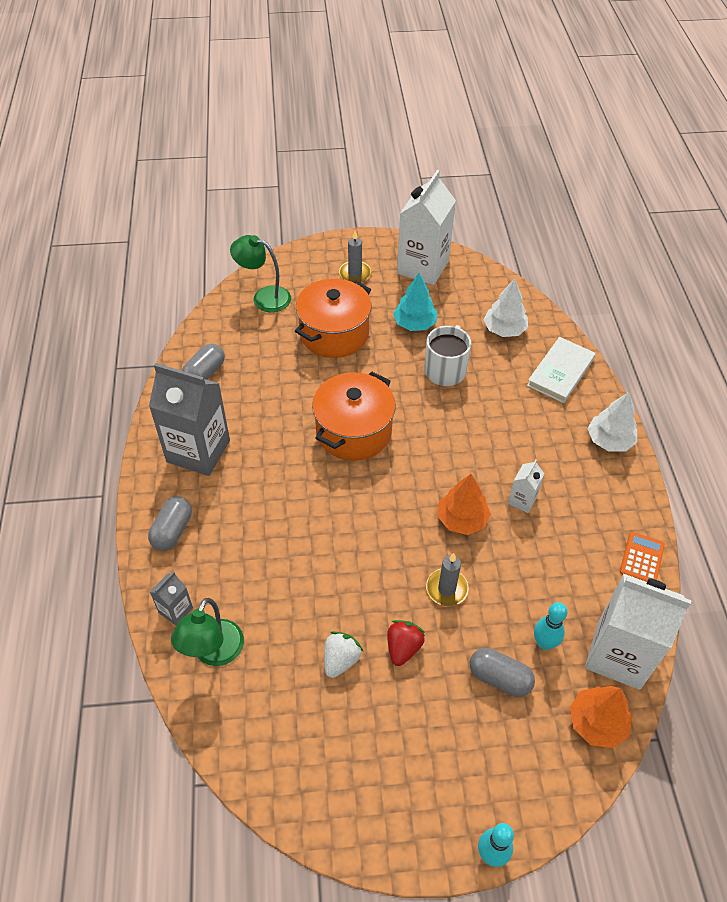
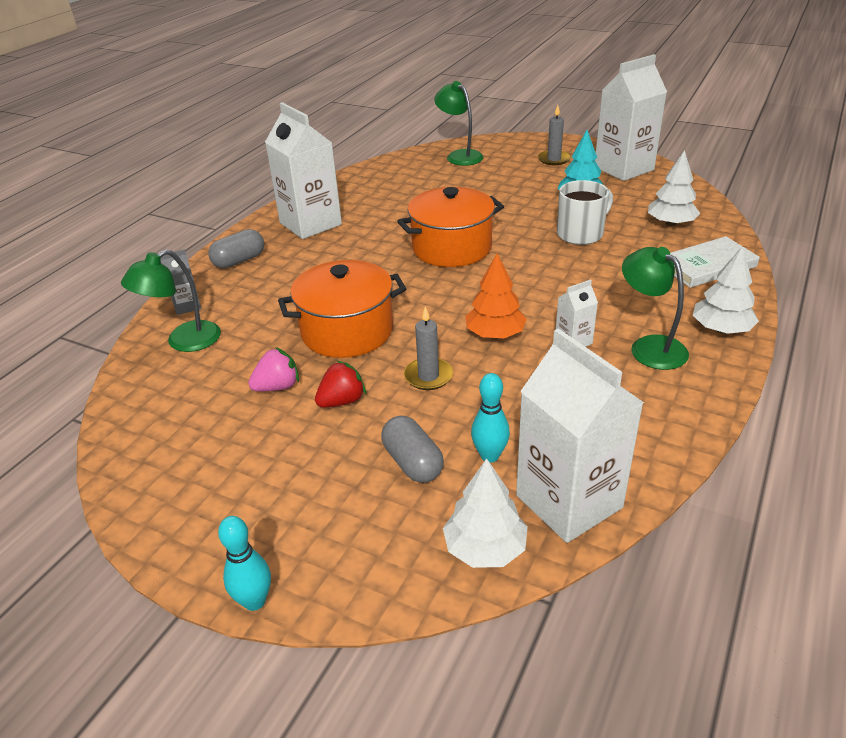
camera: 35 degrees right, 15 degrees down
(198, 451) = (310, 224): grey carton -> white carton
(205, 373) = (365, 184): grey capsule -> none
(334, 333) = (497, 188): orange pot -> orange pot (347, 331)
(341, 660) = (277, 387): white strawberry -> pink strawberry
(575, 481) = (649, 346): none -> green lamp
(597, 722) = (485, 548): orange tree -> white tree
(641, 558) = (676, 433): orange calculator -> none

